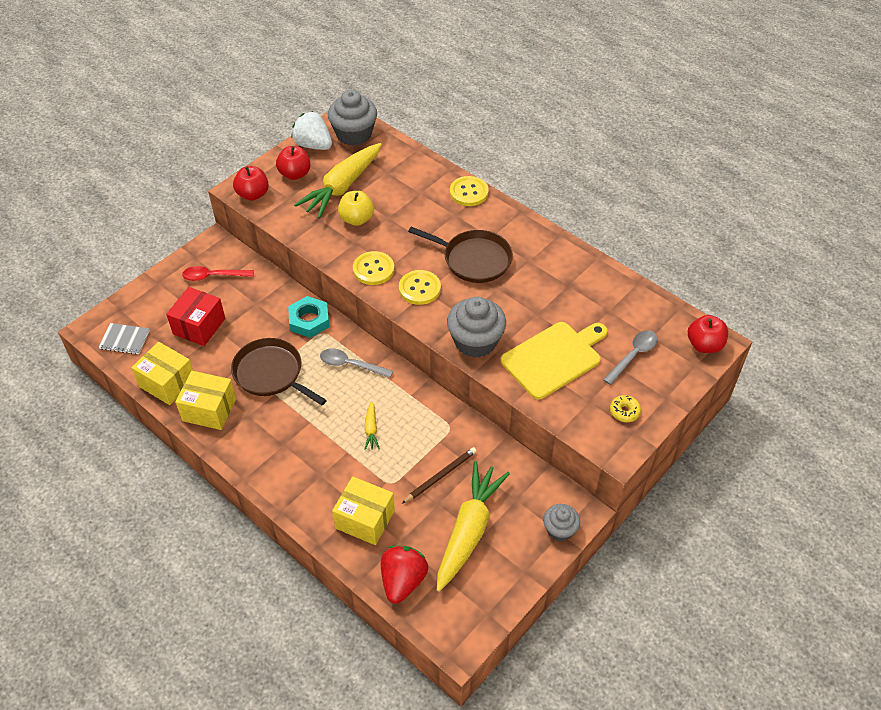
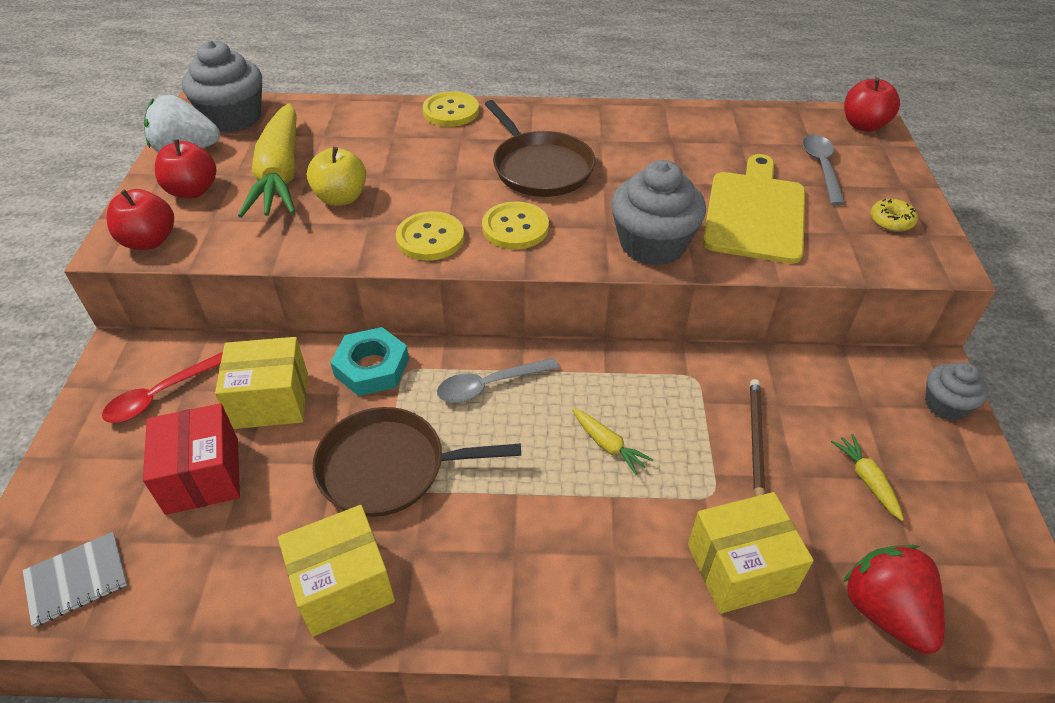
camera: 40 degrees left, 5 degrees down
(167, 383) = (226, 594): yellow box -> yellow box (270, 400)
(469, 530) = (866, 480): yellow carrot -> yellow carrot, size x0.42
(474, 259) = (540, 168): brown pan -> brown pan turned 75 degrees clockwise

